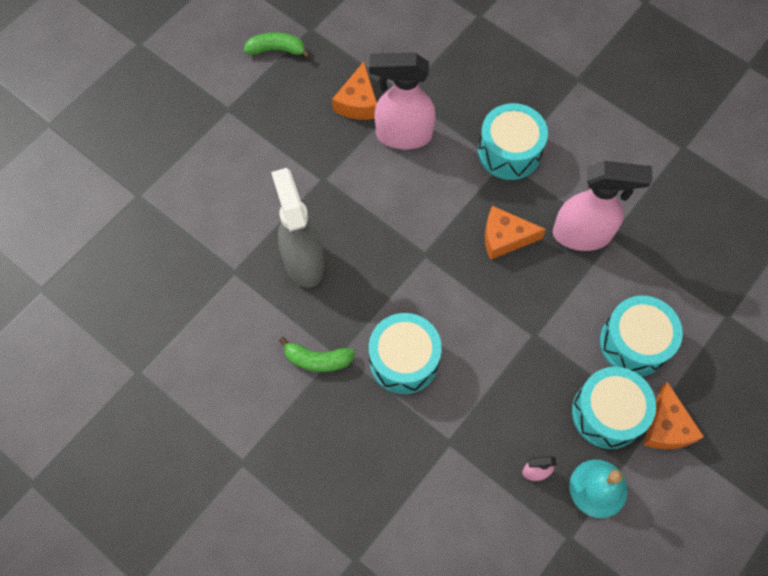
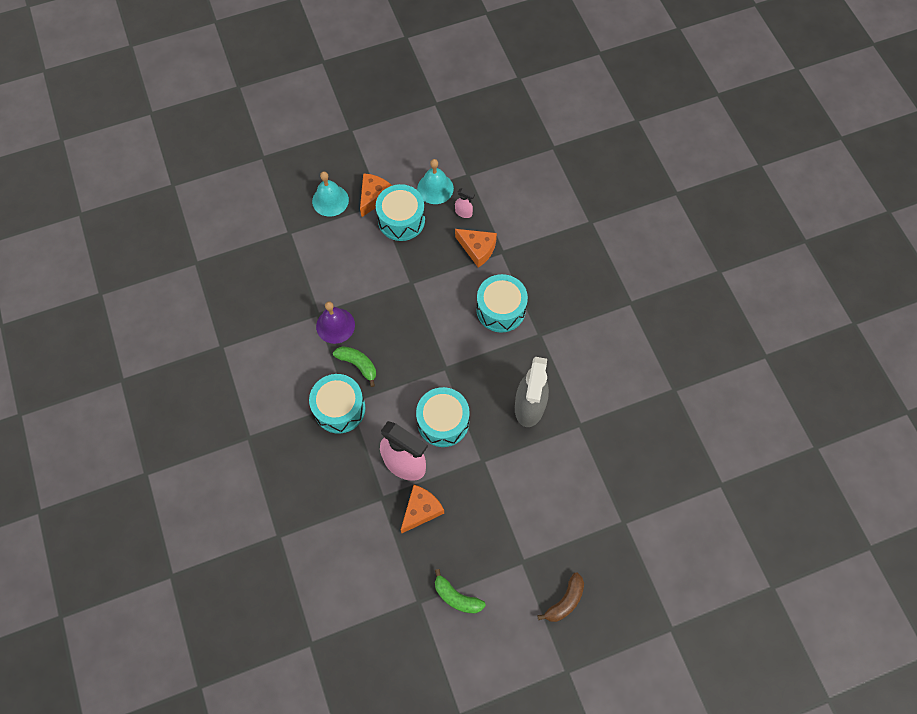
camera: 150 degrees left, 0 degrees up
(168, 96) = (565, 601): none -> brown banana
(317, 360) = (554, 337): green banana -> green banana (358, 364)
(505, 238) = (386, 350): orange cheese -> orange cheese (477, 249)
(582, 234) = (335, 325): pink spray bottle -> purple bell
(634, 343) = (356, 247): turquoise drum -> turquoise drum (443, 422)
(716, 389) = (330, 200): none -> turquoise bell

